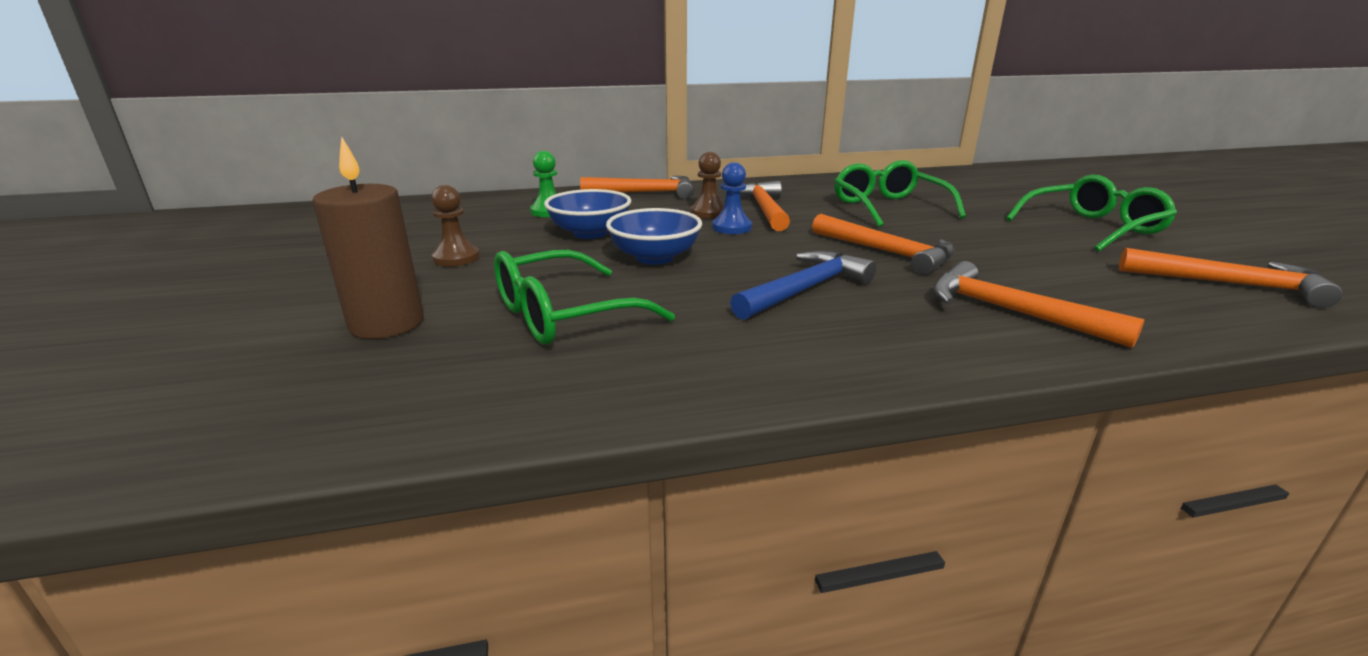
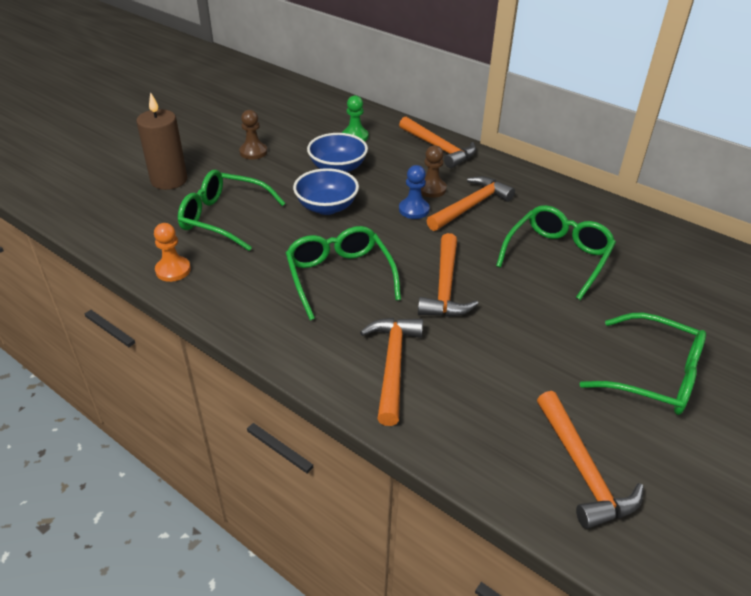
camera: 50 degrees right, 15 degrees up
(628, 389) = (173, 270): none -> orange pawn
(805, 289) = (339, 276): blue hammer -> green glasses

